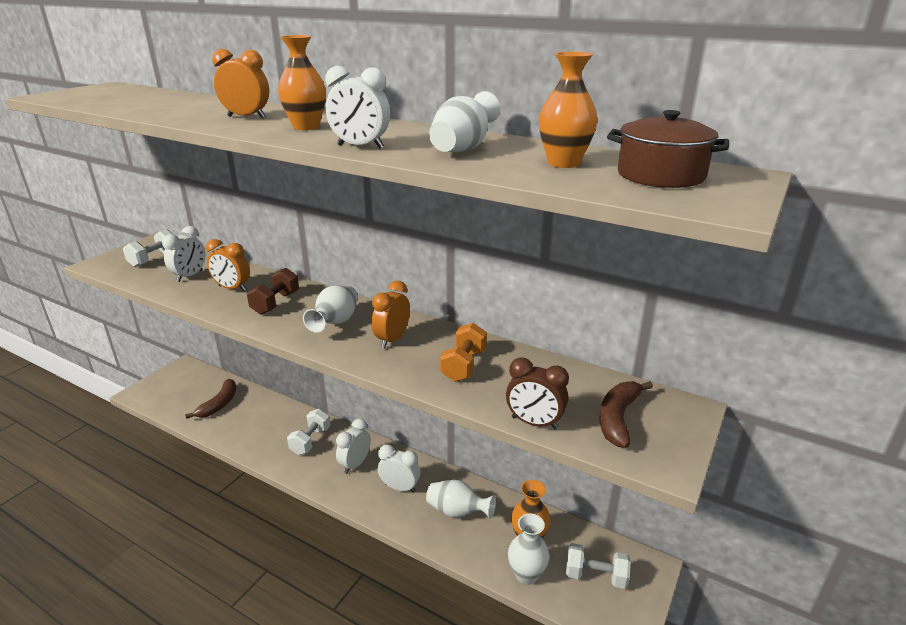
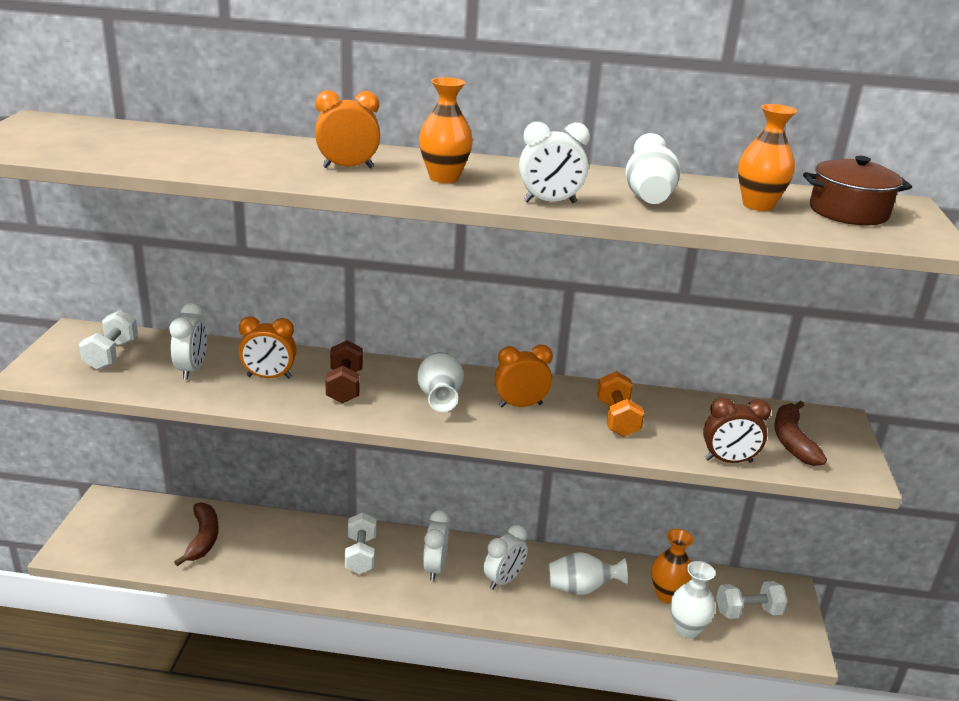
camera: 25 degrees left, 0 degrees up
(392, 340) = (520, 405): orange clock -> orange clock turned 75 degrees clockwise
(400, 488) = (504, 580): white clock -> white clock turned 135 degrees clockwise

